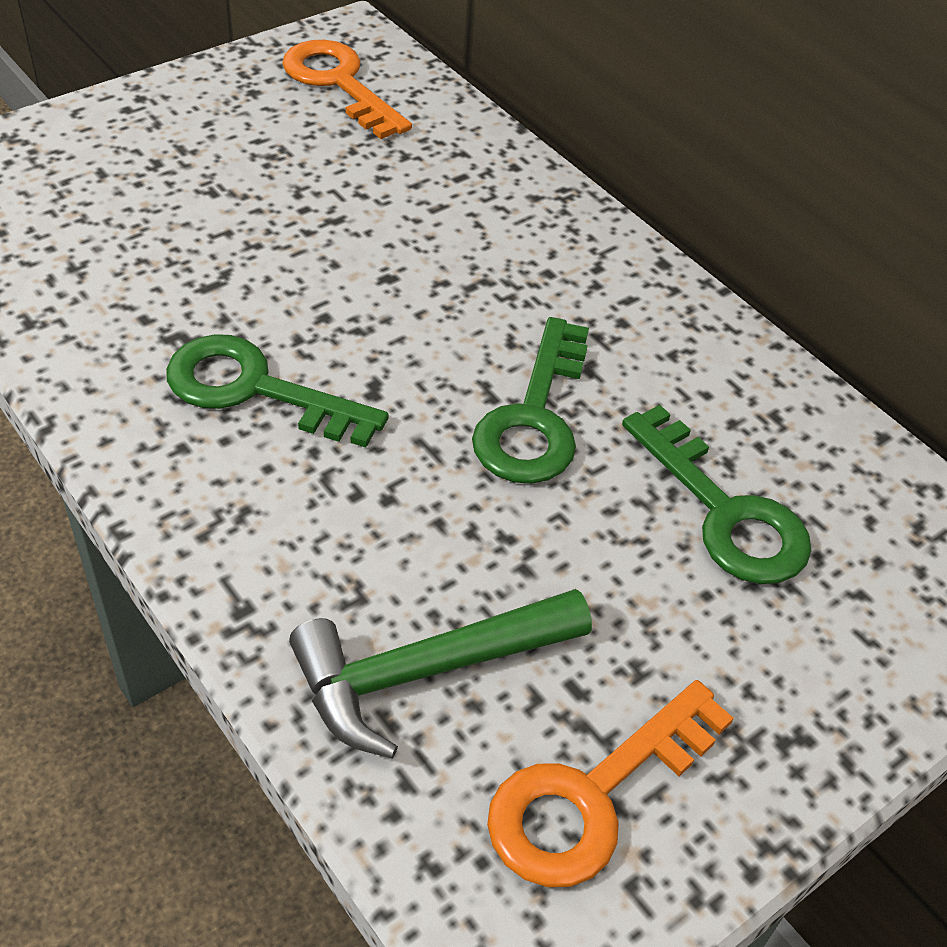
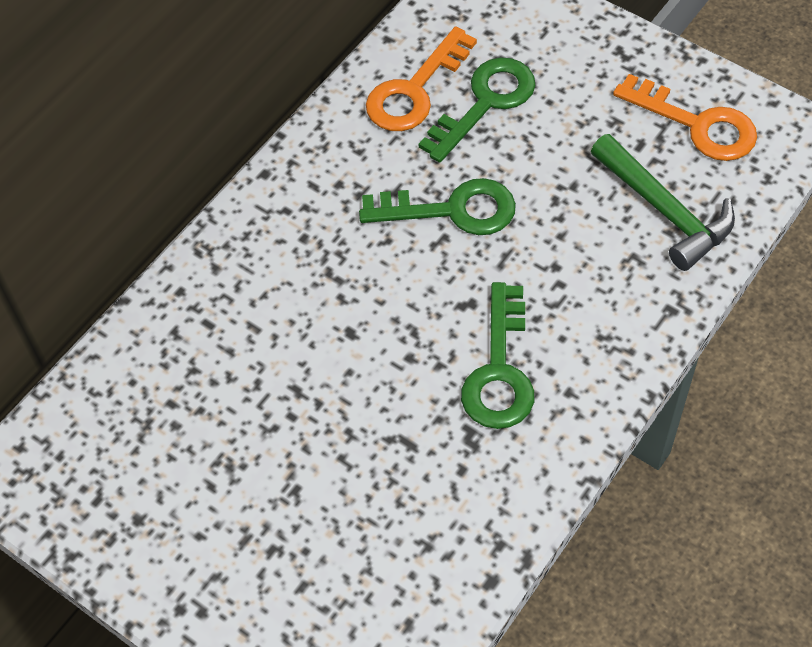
camera: 100 degrees left, 10 degrees up
(339, 84) = (102, 454): orange key -> orange key (415, 90)

